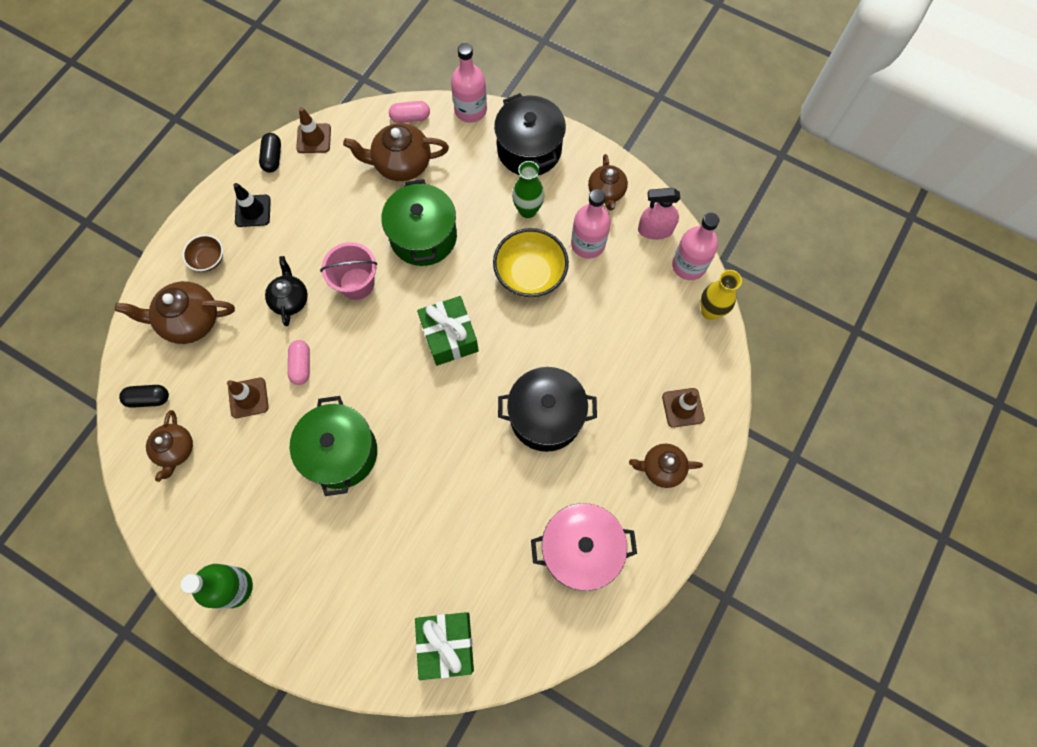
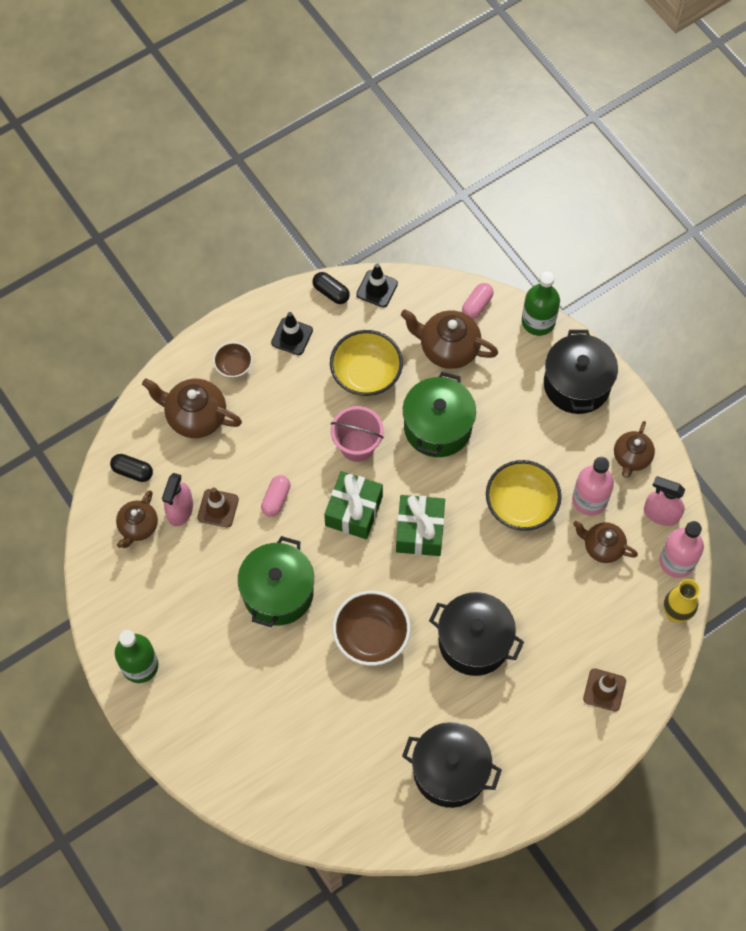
camera: 25 degrees right, 5 degrees down
(211, 415) = (180, 510): none -> pink spray bottle
(273, 158) = (331, 292): black capsule -> black capsule turned 75 degrees counterclockwise
(290, 300) = (291, 435): black teapot -> none
(314, 138) = (377, 289): brown traffic cone -> black traffic cone
(337, 217) = (366, 374): none -> yellow bowl
(410, 117) = (477, 305): pink capsule -> pink capsule turned 75 degrees counterclockwise
(446, 644) = (297, 795): green gift -> green gift (353, 511)
(448, 454) = (371, 636): none -> brown bowl
(470, 110) = (538, 321): pink bottle -> green bottle
(527, 210) = (547, 443): green vase -> none
(580, 550) = (450, 771): pink pot -> black pot
(661, 468) = (558, 734): brown teapot -> brown teapot (602, 547)

